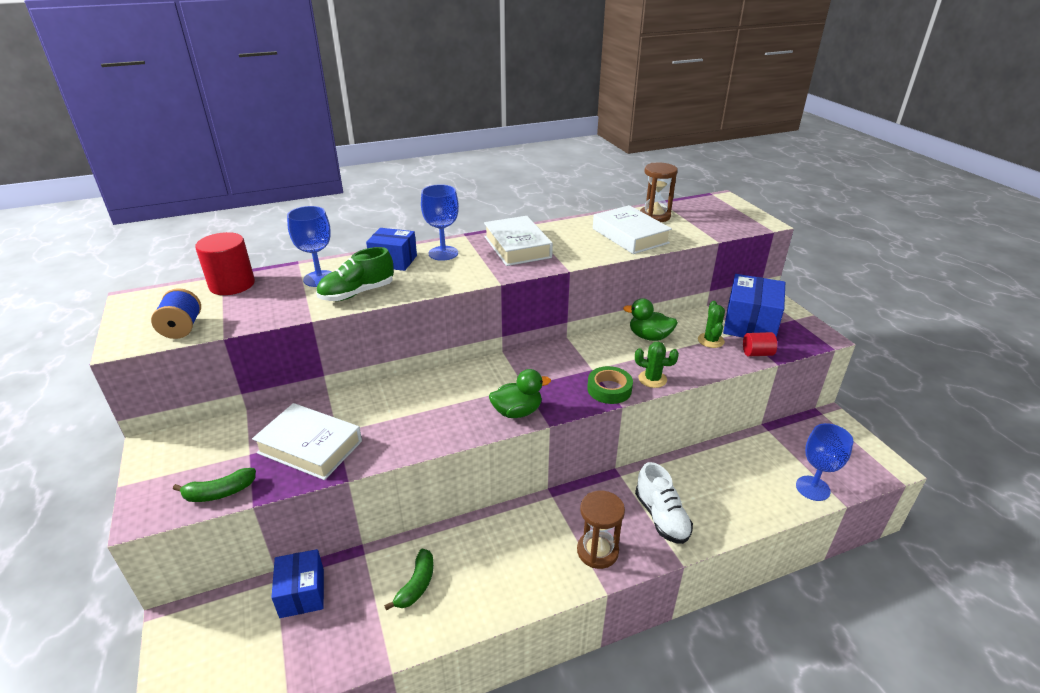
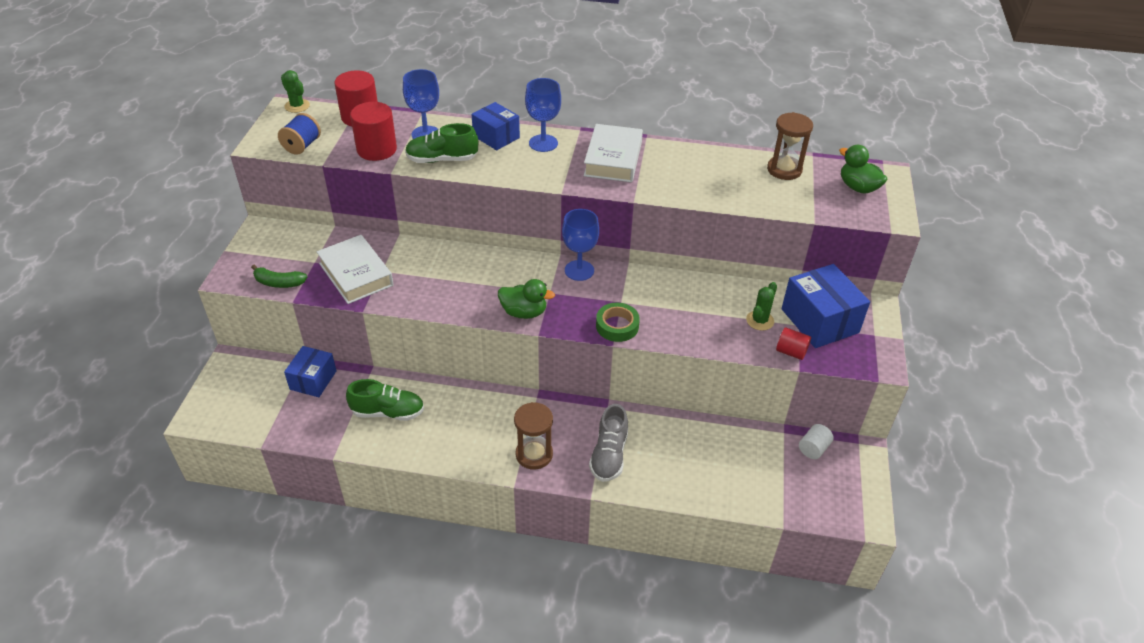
camera: 30 degrees right, 10 degrees up
(276, 306) = (376, 149): none -> red cylinder
(416, 585) = (388, 412): green banana -> green shoe
(630, 236) = (732, 184): white book -> none
(649, 337) = (704, 293): green duck -> green duck (858, 187)
(652, 379) = (664, 333): green cactus -> green cactus (297, 106)
(661, 517) = (609, 455): white shoe -> grey shoe
(750, 324) = (819, 321): blue box -> blue box turned 75 degrees counterclockwise
(799, 432) = (813, 448): none -> white cylinder
(812, 488) = (768, 499): blue goblet -> blue goblet (579, 270)

